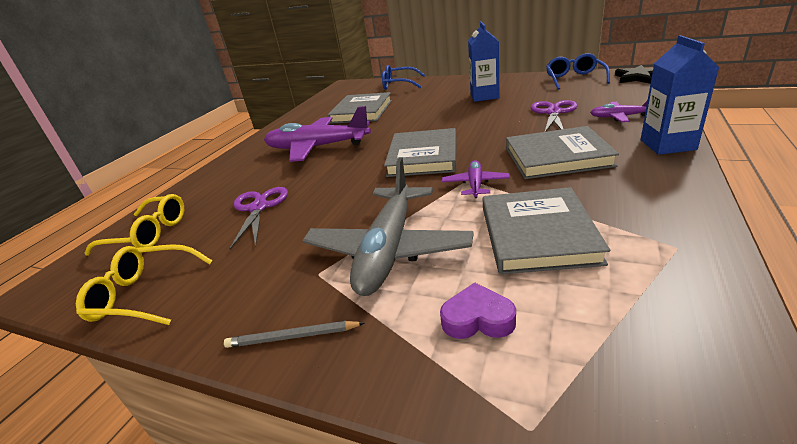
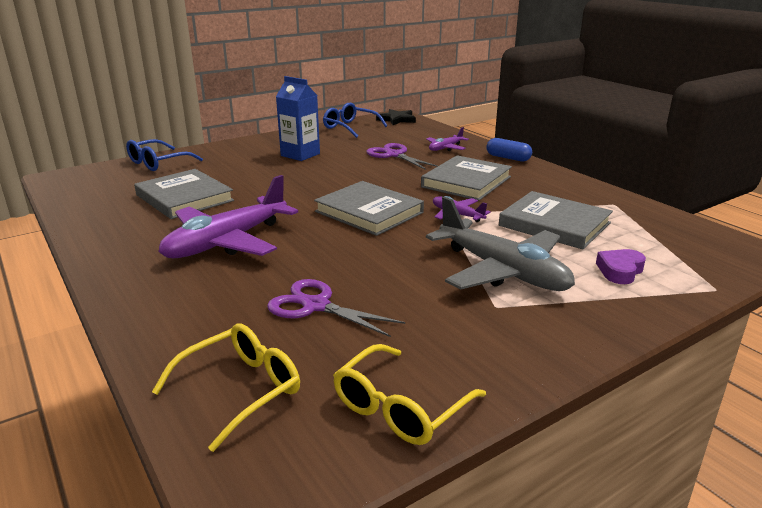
camera: 60 degrees left, 5 degrees down
(292, 337) = (571, 337): grey pencil -> none
(667, 145) = (508, 158): blue carton -> blue capsule

